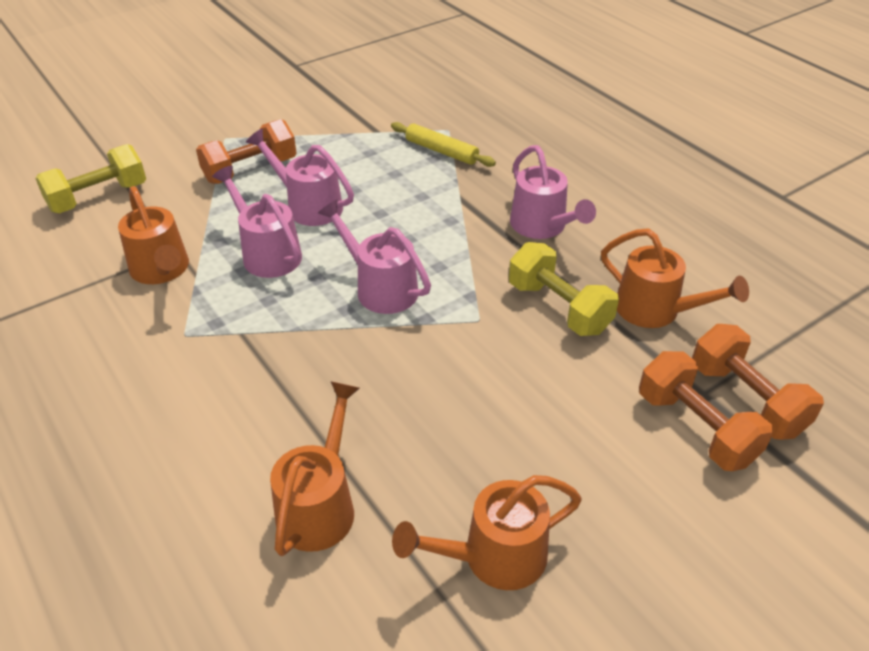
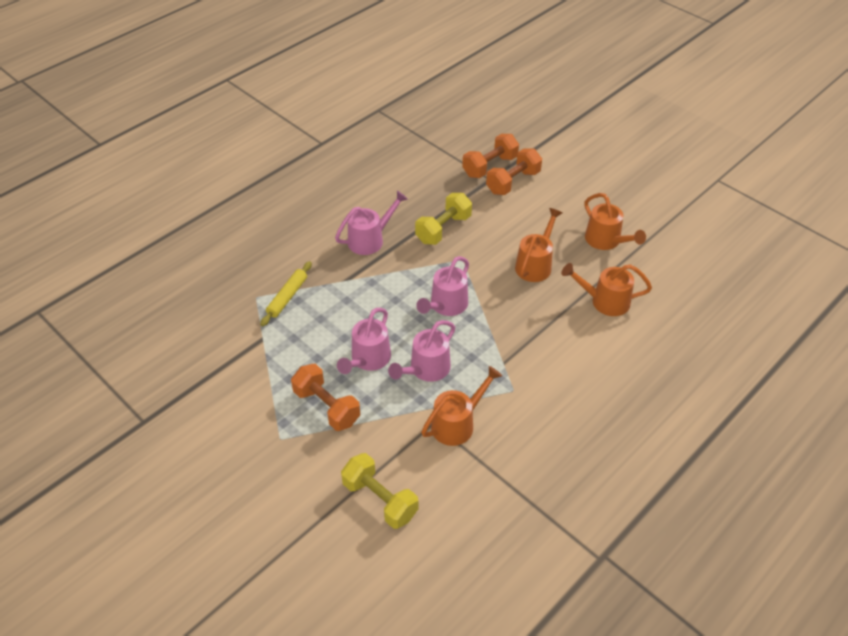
camera: 100 degrees left, 5 degrees up
(656, 311) = (436, 193): orange watering can -> orange watering can (535, 264)

